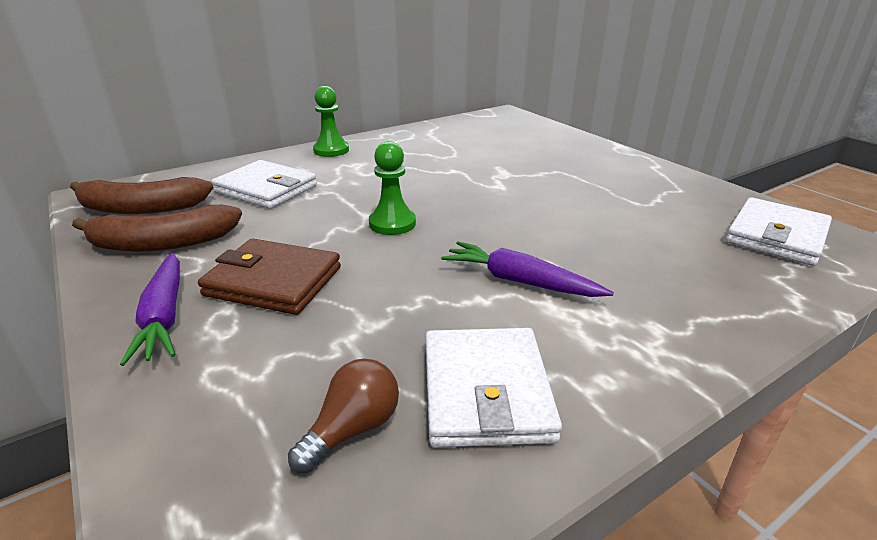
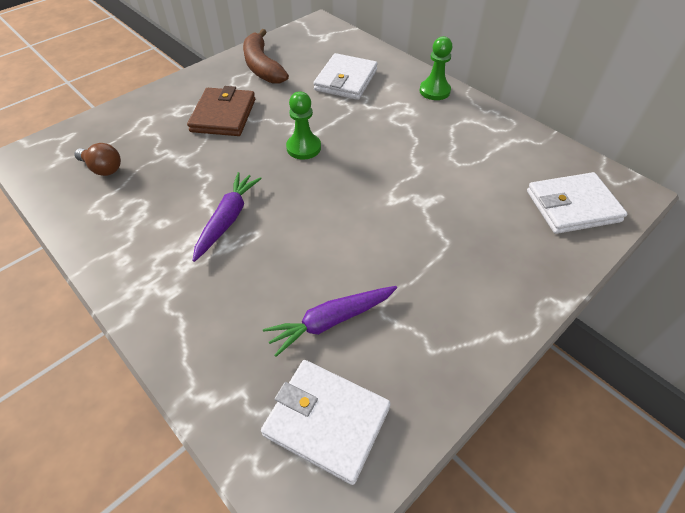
camera: 80 degrees right, 20 degrees up
(142, 209) = (304, 45): brown banana -> none
(164, 316) = (190, 91): purple carrot -> purple carrot (331, 321)
(485, 391) = (121, 210): white wallet -> white wallet (572, 206)

